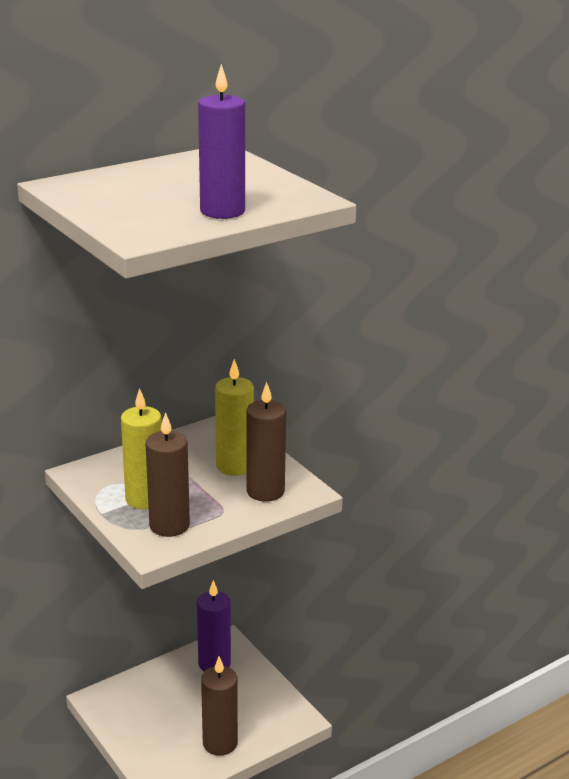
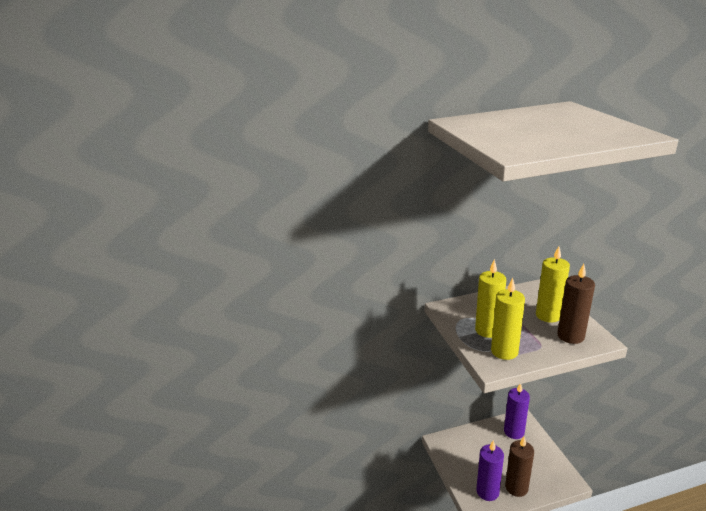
camera: 20 degrees right, 0 degrees up
(169, 525) = (504, 351): brown candle -> yellow candle
(222, 211) = (574, 140): purple candle -> purple candle (487, 492)

